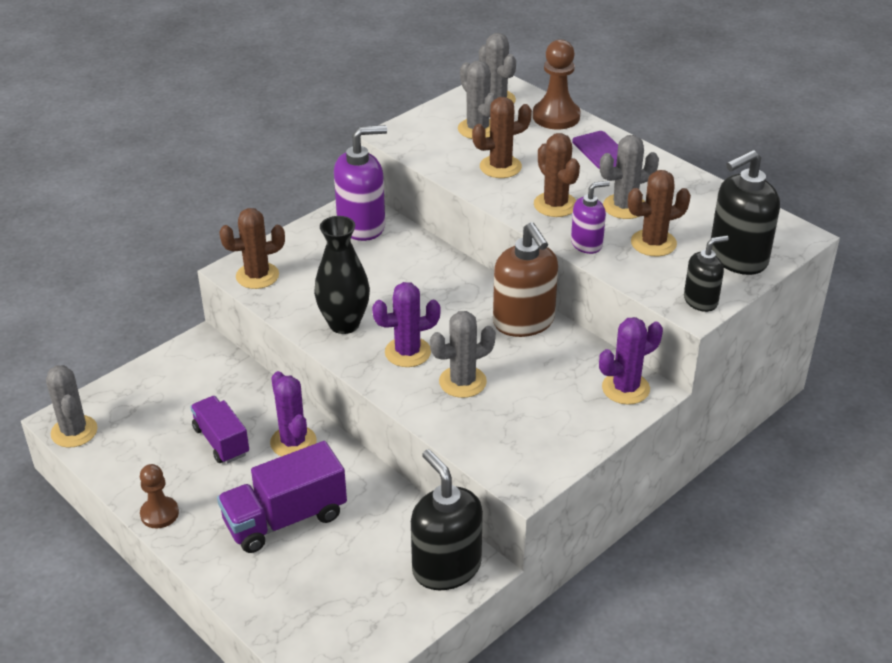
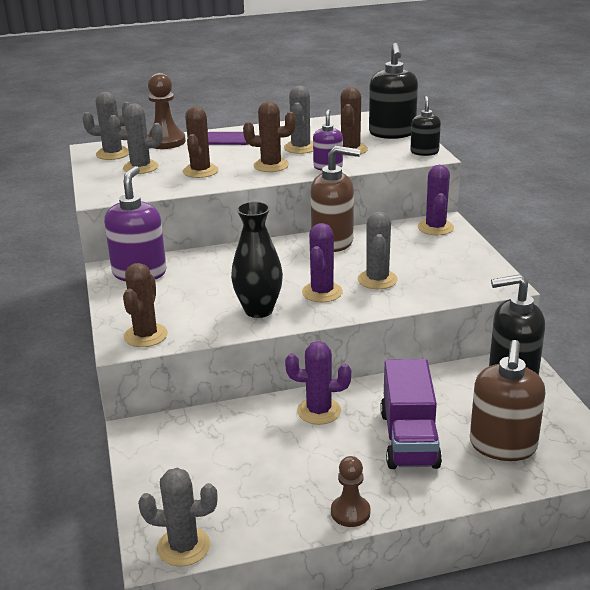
camera: 60 degrees left, 10 degrees down
(221, 441) = (283, 451): purple truck -> none
(313, 592) = (502, 446): none -> brown soap dispenser

